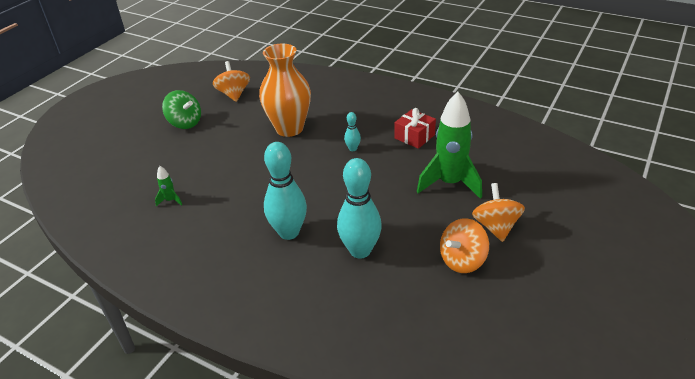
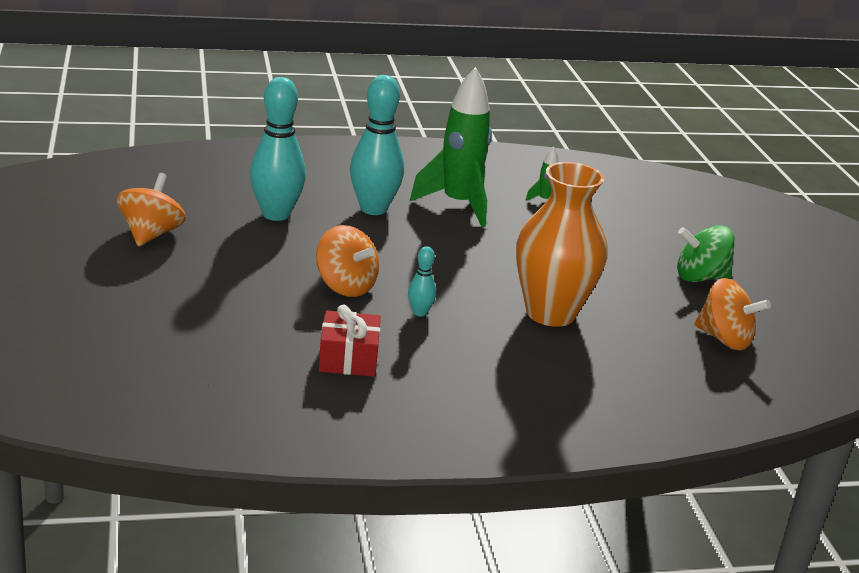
camera: 135 degrees right, 10 degrees down
(450, 183) = (231, 307): green rocket -> green rocket (458, 205)
(495, 227) = (130, 275): orange spinning top -> orange spinning top (345, 286)

